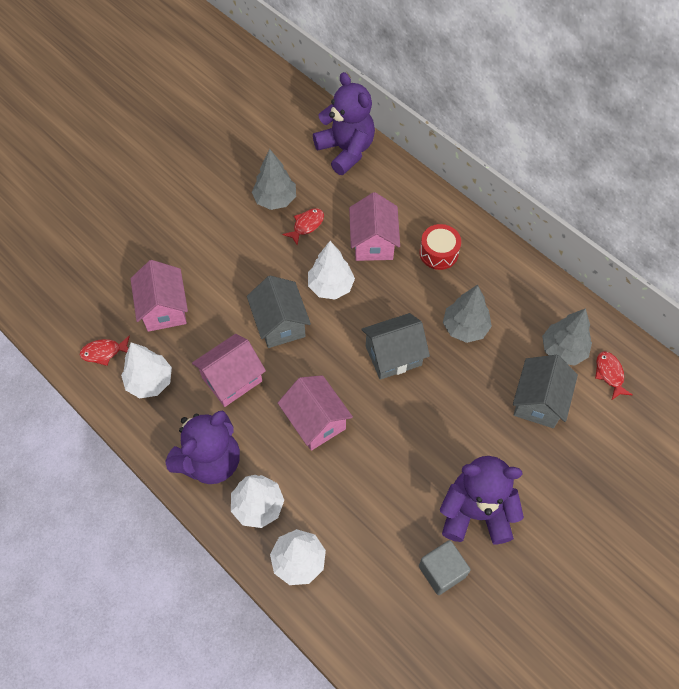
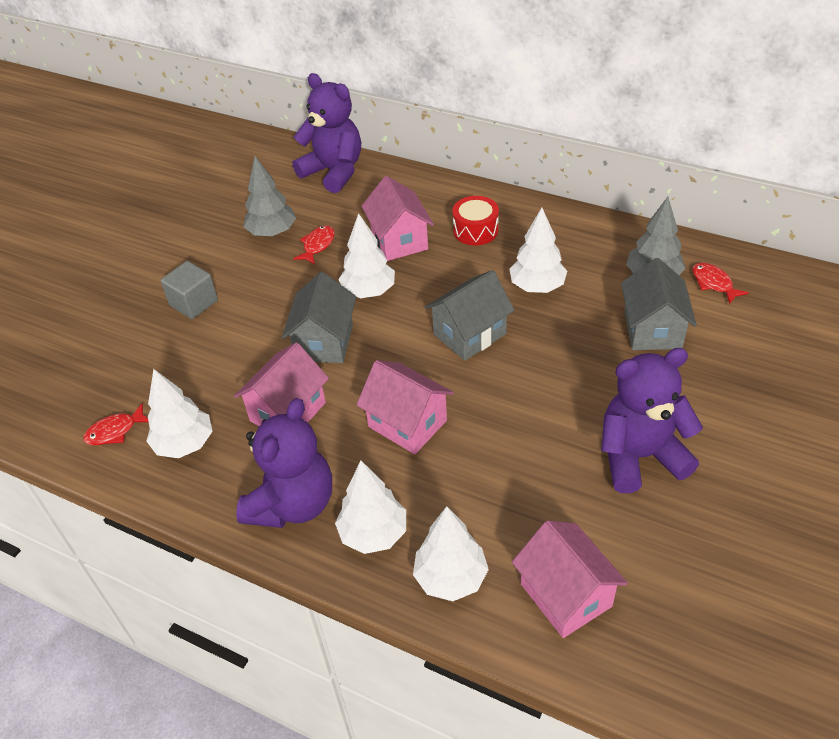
camera: 15 degrees left, 15 degrees down
(164, 309) = (177, 366): pink house -> pink house (566, 595)
(280, 324) = (324, 342): grey house -> grey house turned 45 degrees clockwise
(442, 571) = (632, 530): grey cube -> grey cube (194, 303)
(465, 328) = (537, 287): grey tree -> white tree

